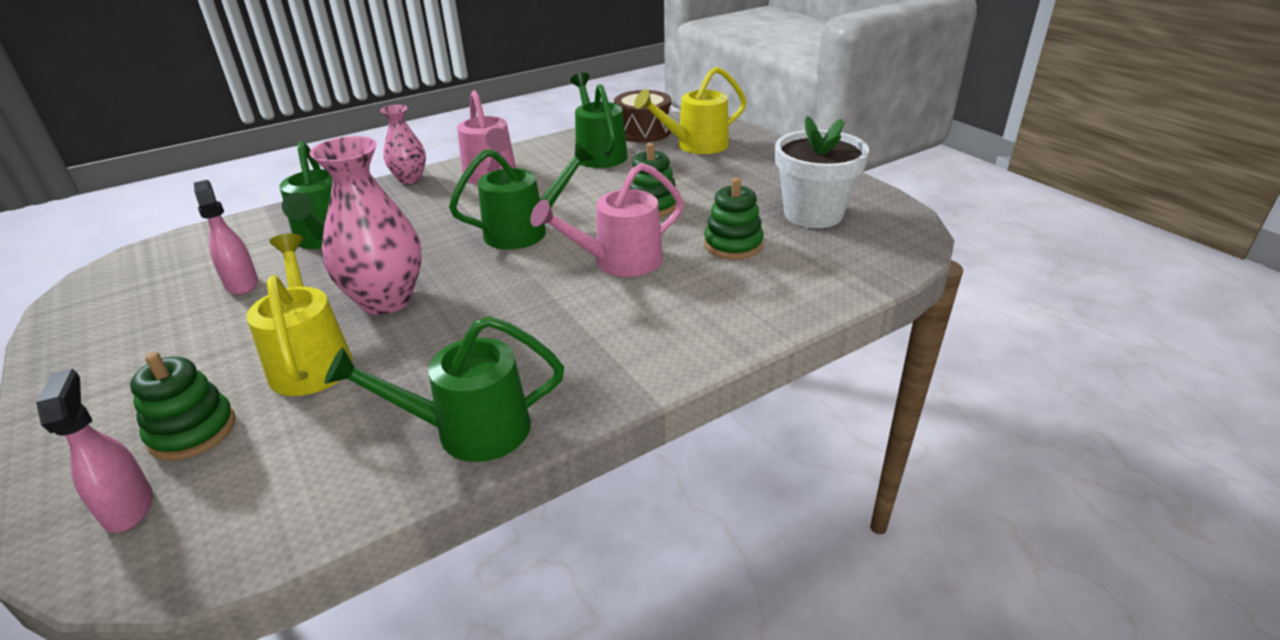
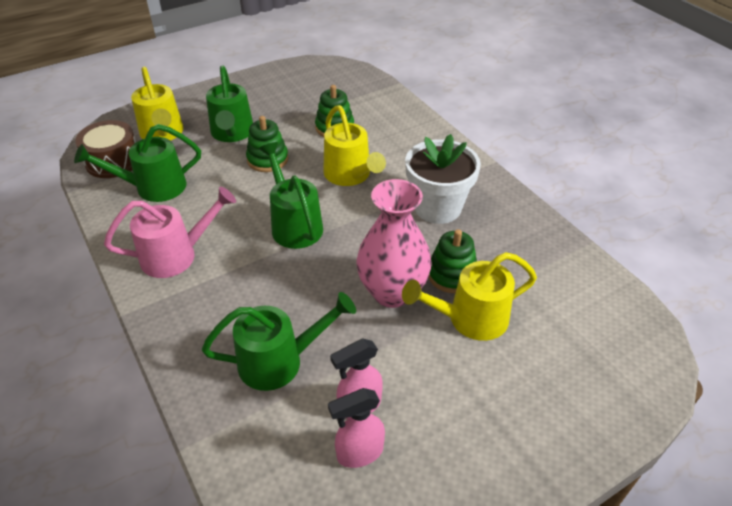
camera: 90 degrees left, 10 degrees up
(129, 507) = (620, 370): pink spray bottle -> pink spray bottle (359, 453)
(192, 431) = (552, 364): green stacking toy -> green stacking toy (452, 275)
(410, 179) = (156, 320): pink vase -> none
(468, 430) = (527, 229): green watering can -> green watering can (232, 134)
(618, 262) = (350, 176): pink watering can -> yellow watering can
(813, 214) = (300, 94): white flower pot -> white flower pot (437, 207)

